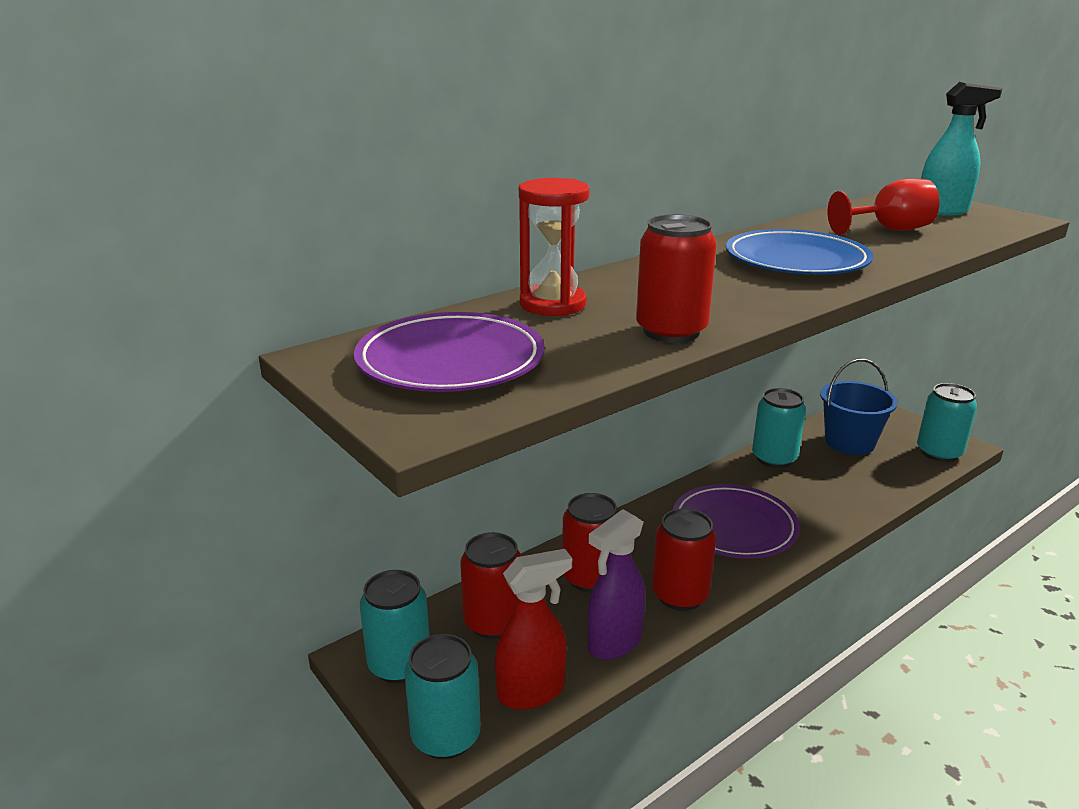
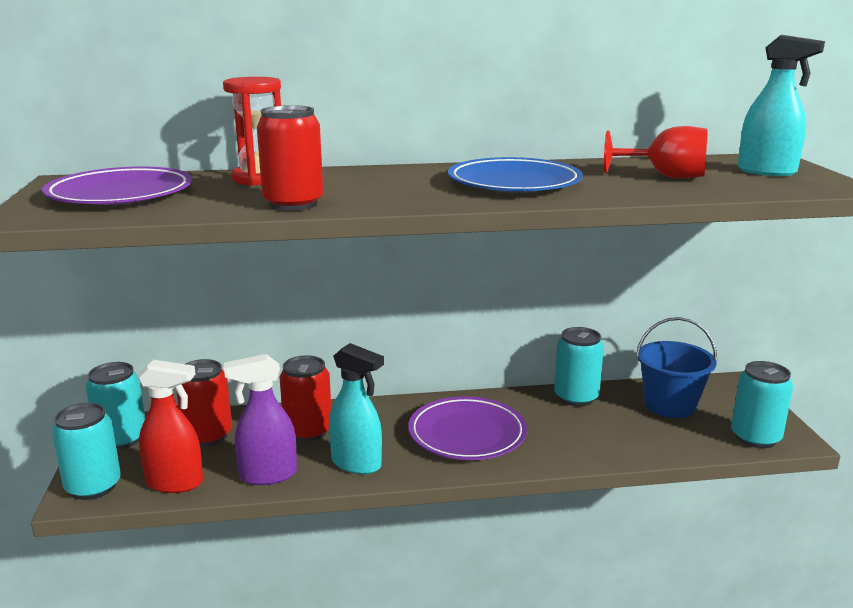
camera: 30 degrees right, 5 degrees down
(680, 595) = (357, 464): red can -> turquoise spray bottle

